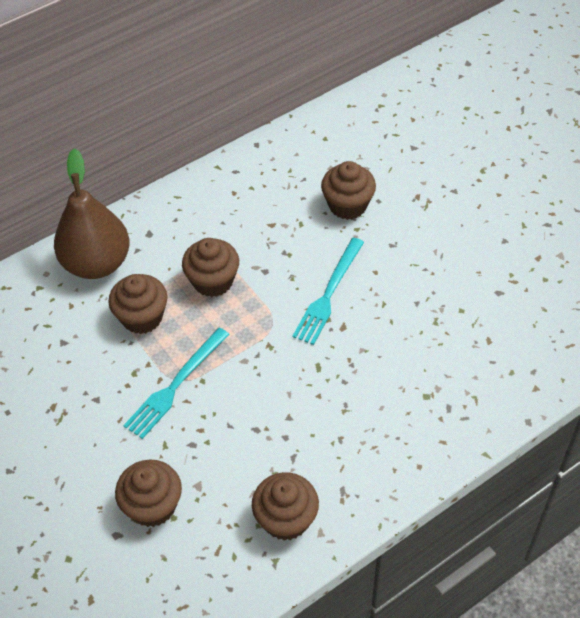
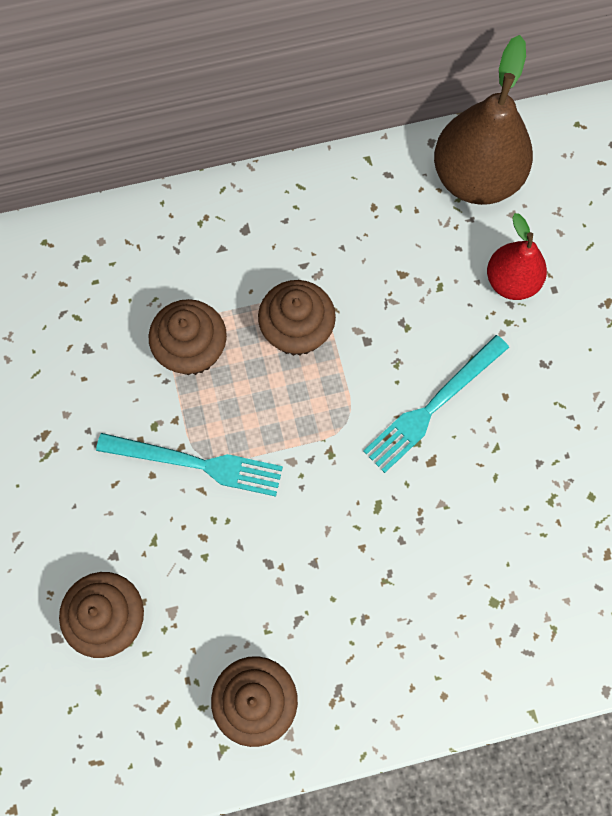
camera: 20 degrees right, 20 degrees up
(97, 264) = (166, 250): brown pear -> brown pear (475, 178)
(175, 385) = (197, 463): turquoise fork -> turquoise fork turned 135 degrees counterclockwise
(347, 205) = (511, 281): brown cupcake -> red pear

